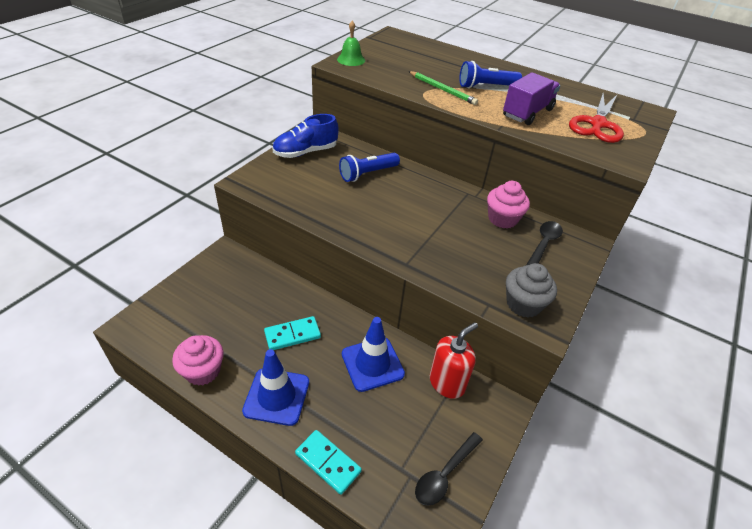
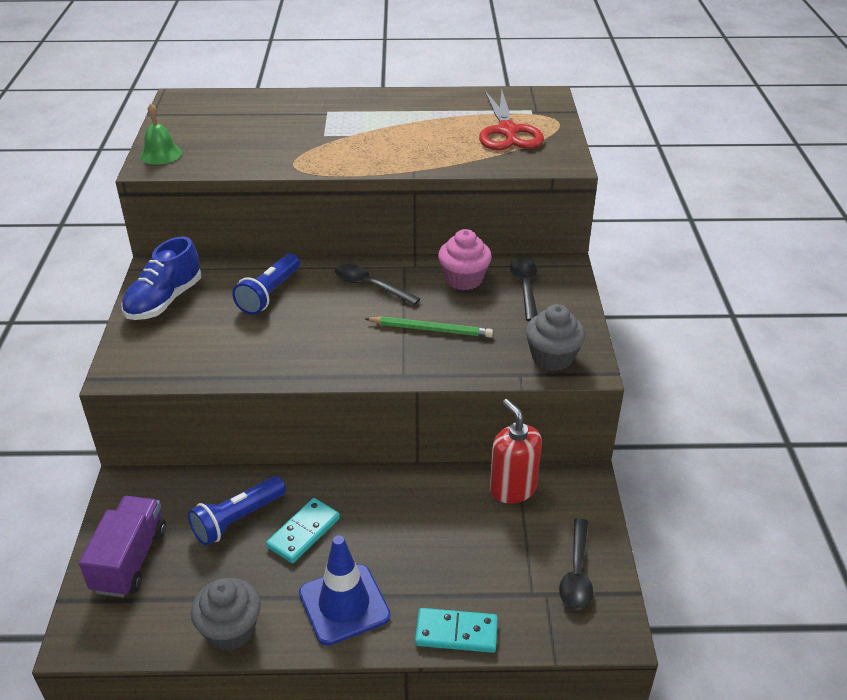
camera: 30 degrees left, 5 degrees down
(203, 371) = (230, 630): pink cupcake -> grey cupcake
(372, 364) = (421, 513): blue traffic cone -> none
(434, 196) = (370, 286): none -> black spoon
(442, 89) = (311, 152): green pencil -> green pencil (431, 329)
(447, 383) = (513, 488): red soap dispenser -> red soap dispenser turned 45 degrees counterclockwise
(486, 87) = (356, 130): blue flashlight -> blue flashlight (237, 520)
(527, 113) = (428, 145): purple truck -> purple truck (130, 560)

